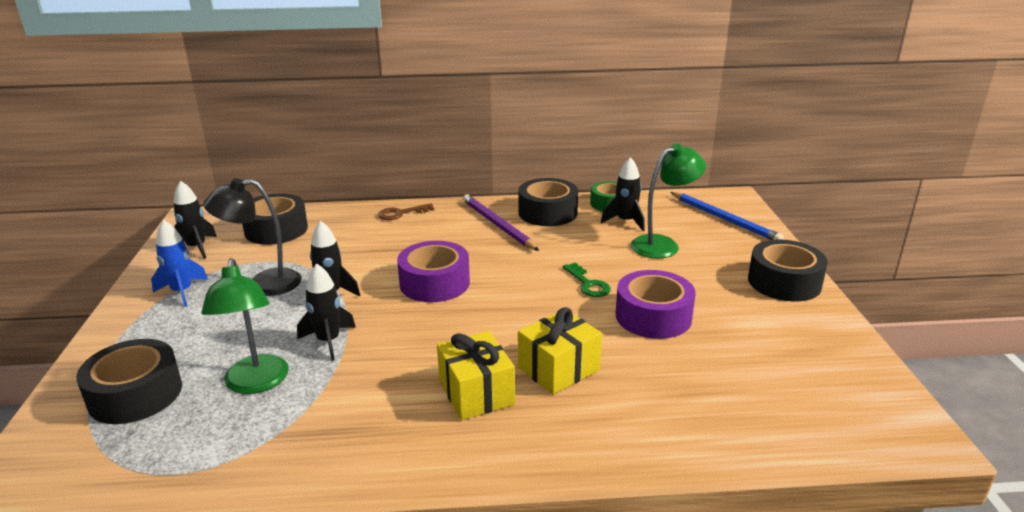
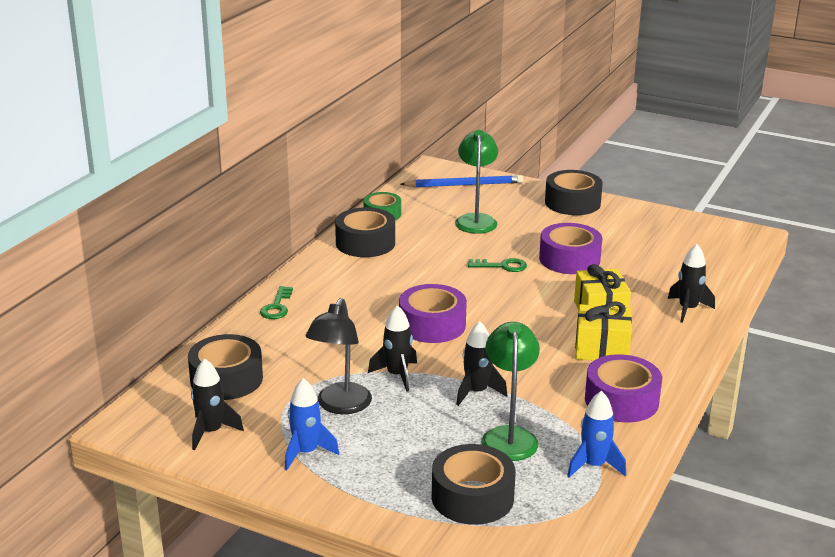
camera: 60 degrees left, 0 degrees up
(221, 457) = (594, 466): none -> blue rocket
(256, 383) = (509, 436): green lamp -> green lamp turned 105 degrees counterclockwise
(372, 439) = (621, 400): none -> purple tape
(401, 213) = (277, 307): brown key -> green key
(497, 225) = (360, 270): purple pencil -> none
(625, 221) = (422, 219): black rocket -> black rocket (688, 309)

